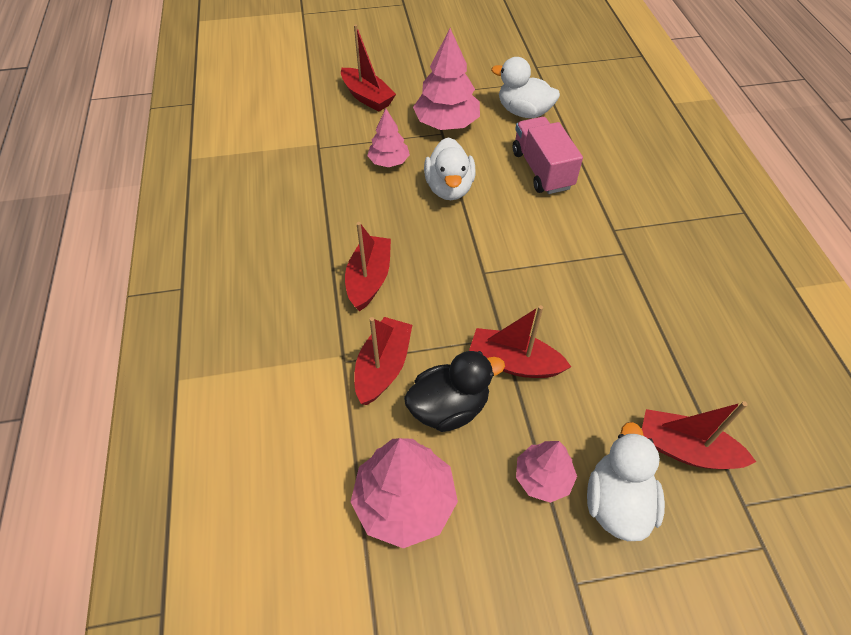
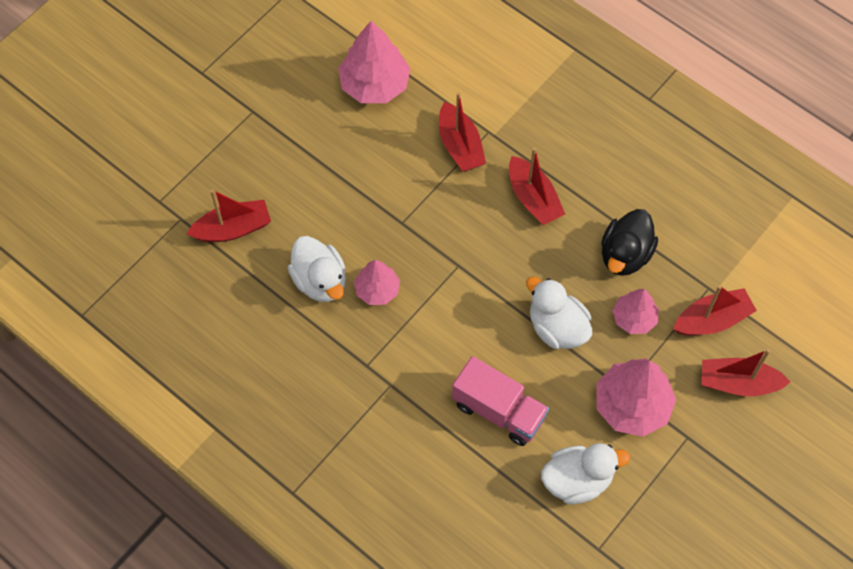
camera: 140 degrees right, 10 degrees up
(449, 407) = (396, 151): black duck -> black duck (625, 255)
(514, 363) = (379, 209): red boat -> red boat (712, 320)
(543, 478) = (307, 151): pink tree -> pink tree (377, 290)
(617, 502) = (256, 167): white duck -> white duck (320, 281)

